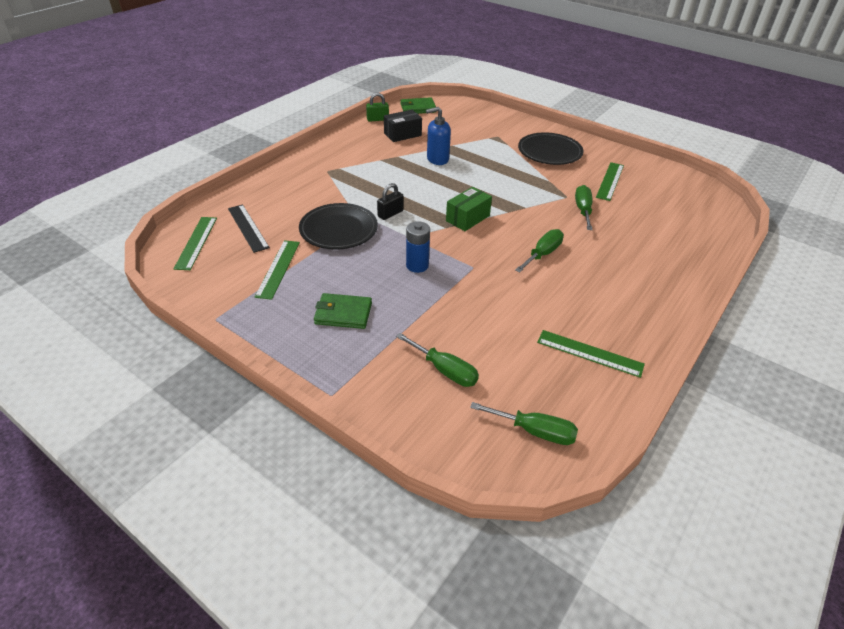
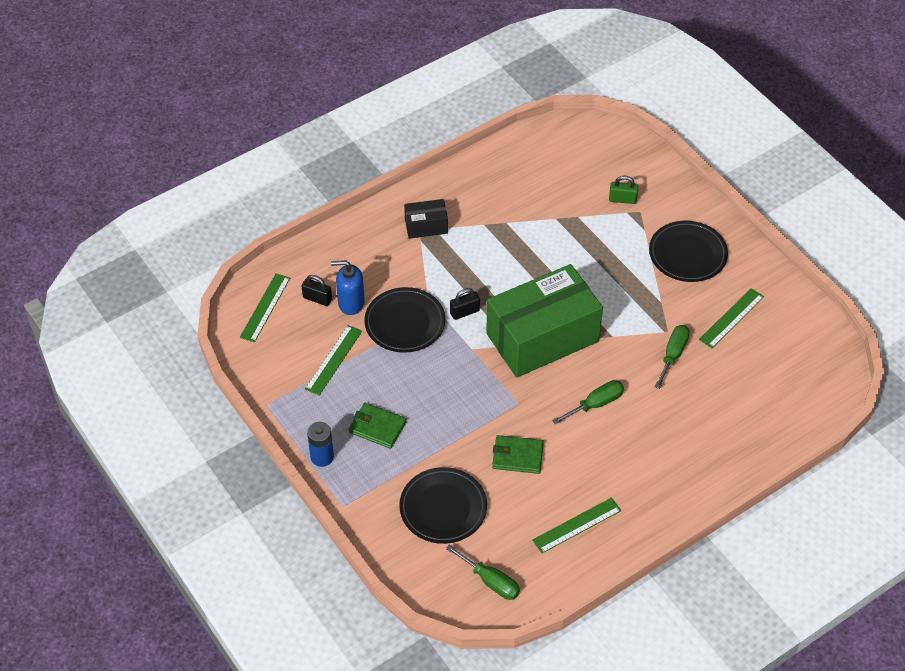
camera: 20 degrees right, 10 degrees up
(248, 227) = (317, 298): black ruler -> black padlock
(377, 119) = (507, 149): green padlock -> green padlock (622, 199)
(402, 134) = (526, 185): black box -> black box (426, 226)
(417, 265) = (465, 388): blue battery -> blue battery (322, 457)
(418, 108) = (565, 137): green wallet -> green wallet (517, 456)
(437, 159) = (549, 237): blue soap dispenser -> blue soap dispenser (351, 303)
(445, 370) = (443, 508): green screwdriver -> black plate
(467, 218) = (542, 337): green box -> green box, size x2.27
(589, 353) = (577, 525): green ruler -> green ruler turned 75 degrees counterclockwise

